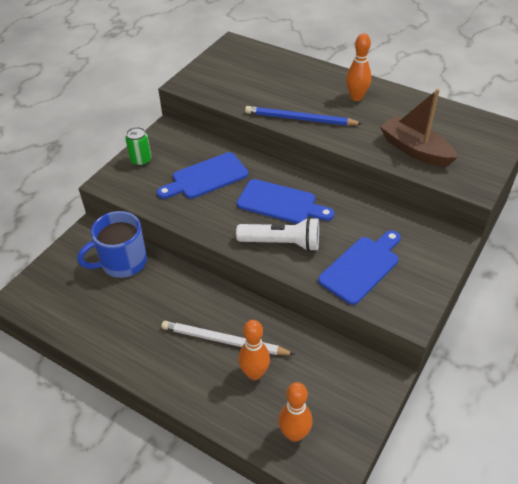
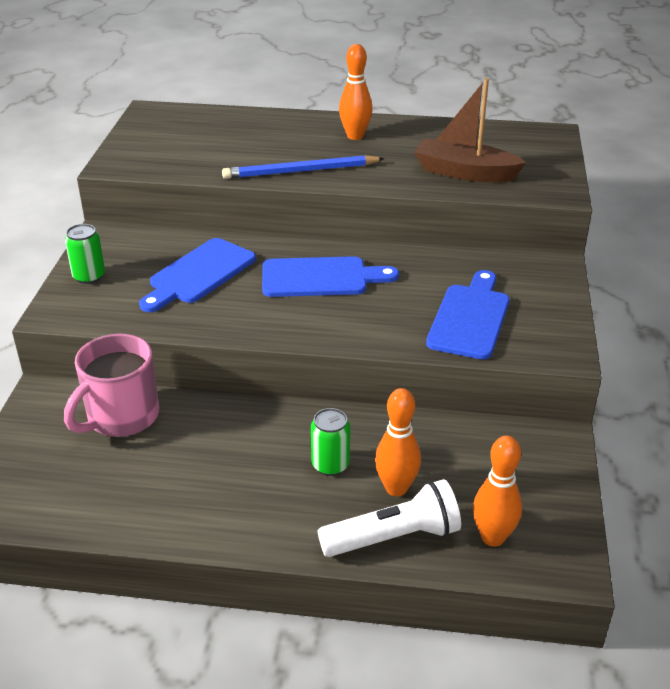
camera: 25 degrees left, 10 degrees down
(122, 262) = (121, 417): blue mug -> pink mug
(224, 341) = (330, 465): white pencil -> green can
(281, 243) = (352, 319): white flashlight -> white flashlight (393, 537)

